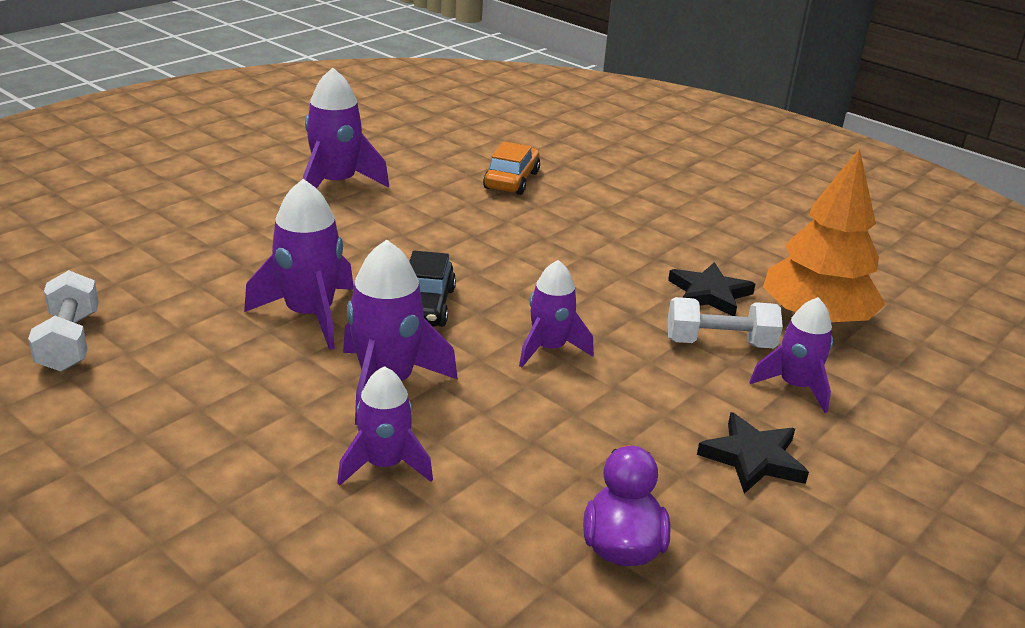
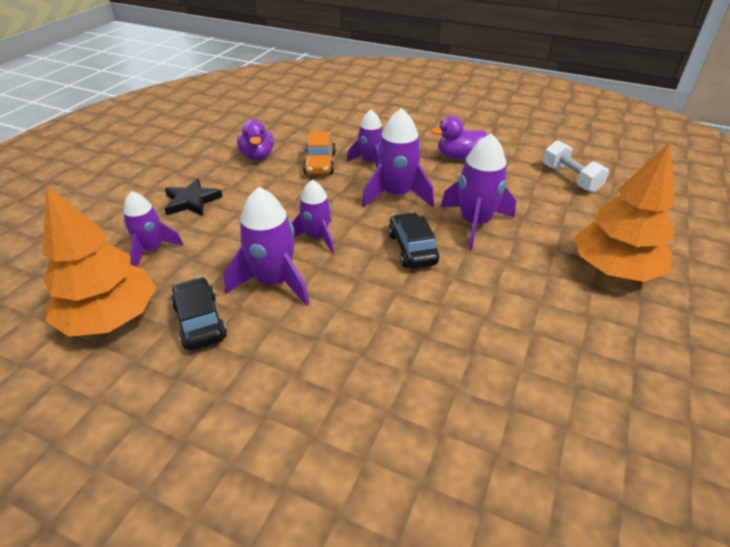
camera: 165 degrees right, 10 degrees up
(199, 434) = (458, 156): none -> purple duck
(209, 235) = (614, 269): none -> orange tree
(336, 184) = (607, 375): purple rocket -> purple rocket (273, 282)
(511, 180) = (443, 460): orange car -> orange car (320, 163)
(709, 294) = (200, 321): black star -> black car
(719, 343) = (199, 271): white dumbbell -> none

